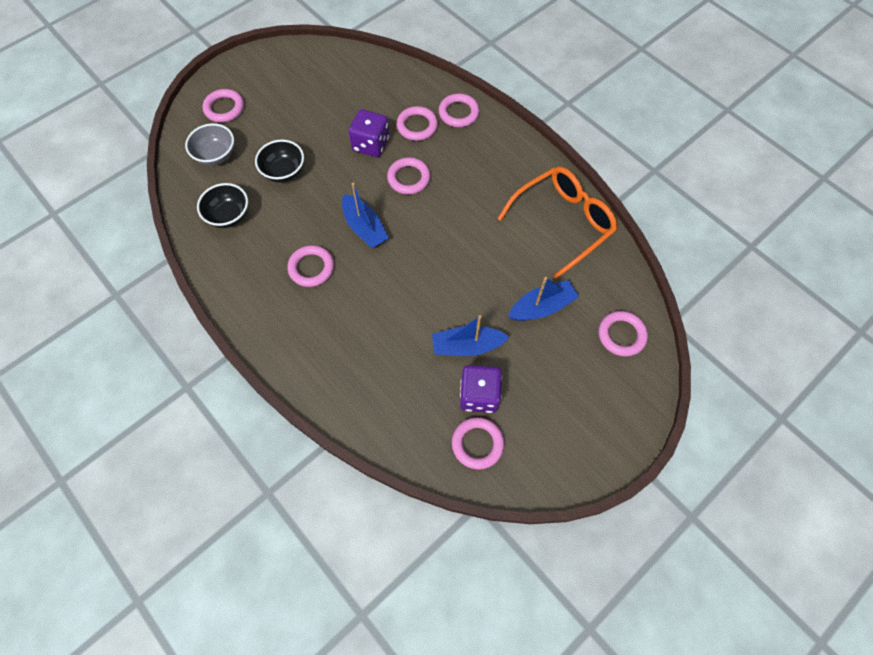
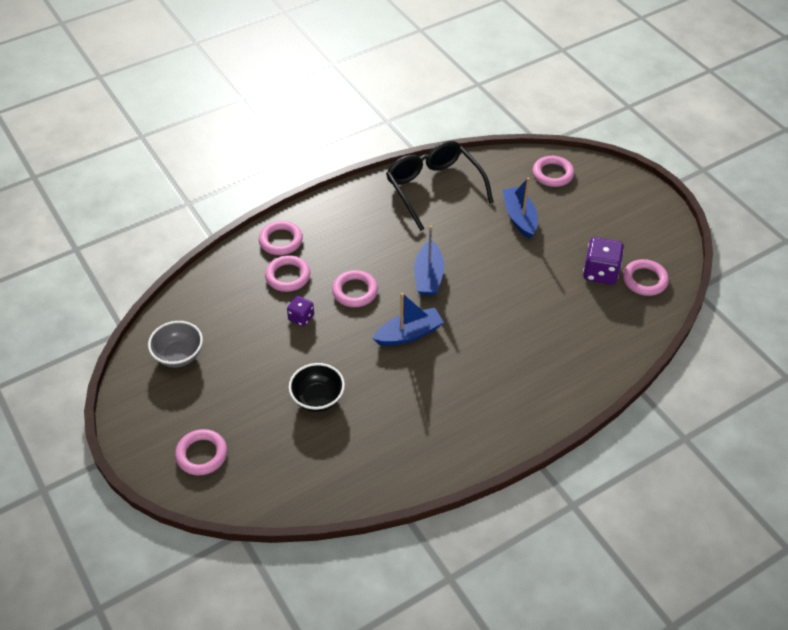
camera: 80 degrees left, 15 degrees down
(216, 156) = (275, 465): grey bowl -> grey bowl (179, 355)
(229, 216) = (367, 455): black bowl -> none
(311, 268) = (449, 383): pink ring -> none
(371, 144) = (301, 318): purple dice -> purple dice, size x0.59
(467, 346) = (552, 273): blue boat -> blue boat (428, 276)
(563, 222) = (433, 188): orange glasses -> black glasses

